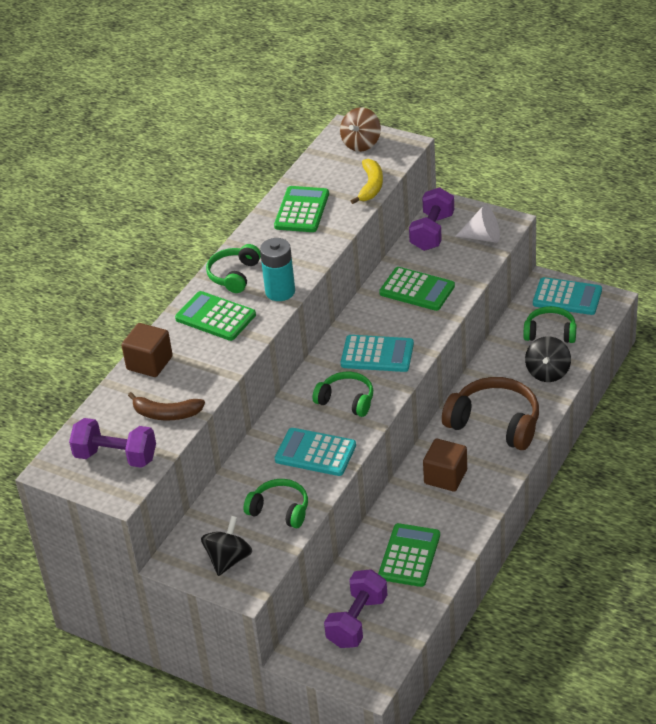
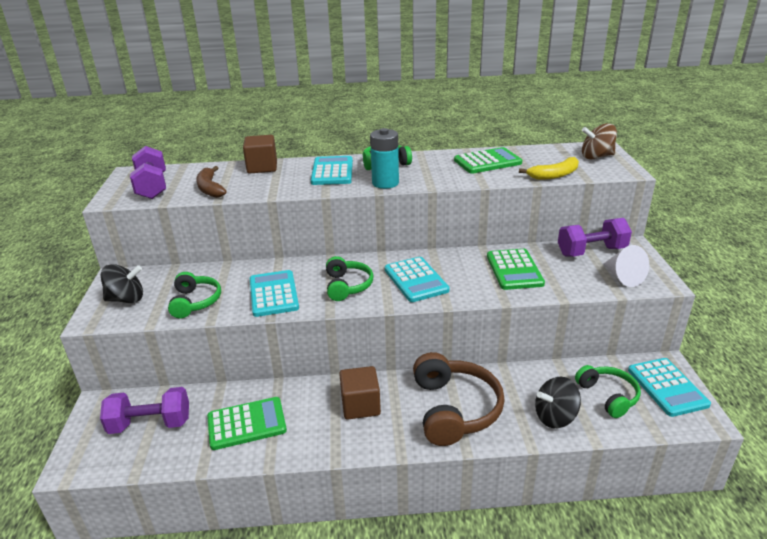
camera: 55 degrees right, 10 degrees down
(215, 317) = (332, 171): green calculator -> turquoise calculator

